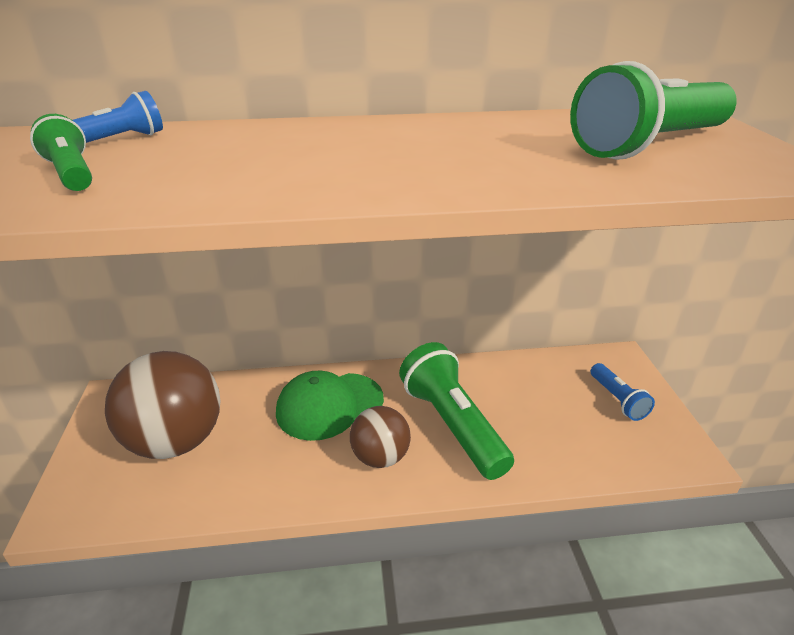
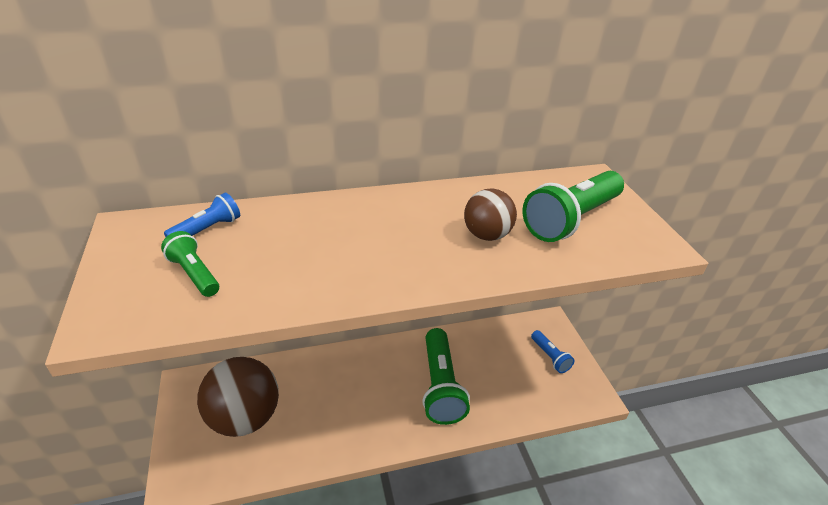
camera: 10 degrees left, 5 degrees up
(329, 406) = (351, 378): green cap -> none
(380, 457) = (394, 417): brown ball -> brown ball (486, 235)
(452, 424) = (440, 386): green flashlight -> green flashlight turned 150 degrees counterclockwise

